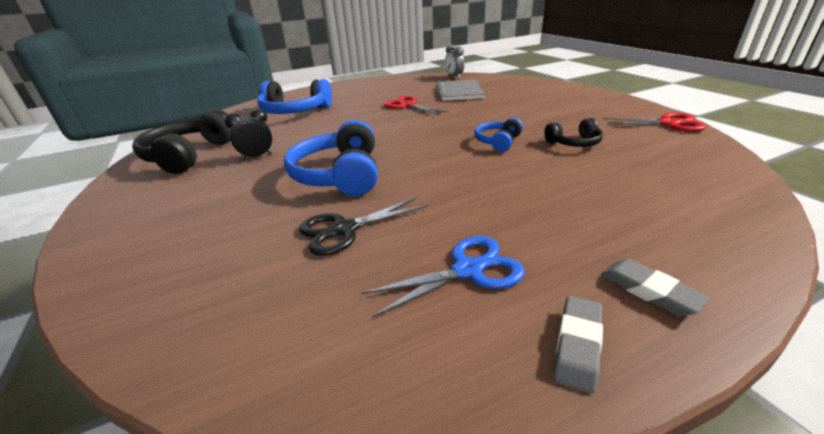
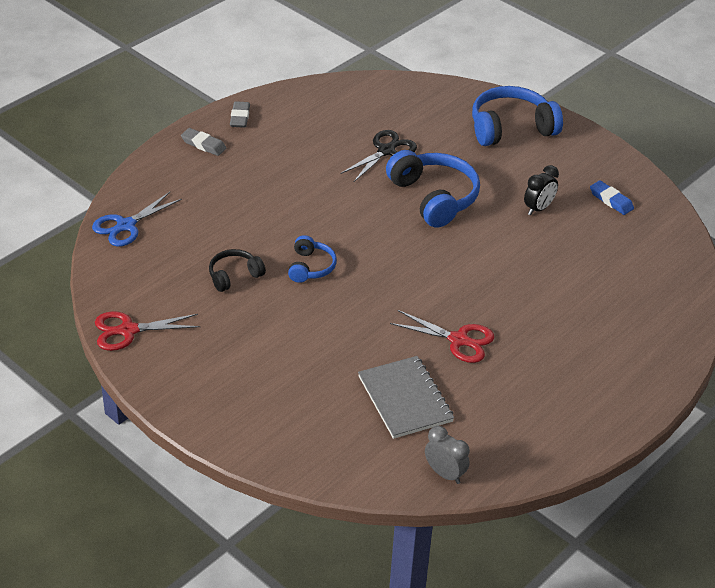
camera: 155 degrees right, 10 degrees up
(189, 155) = (611, 200): black headphones -> blue eraser
(295, 111) = (605, 303): blue headphones -> blue headphones (511, 128)
(467, 270) = (297, 139): blue scissors -> blue scissors (126, 225)

